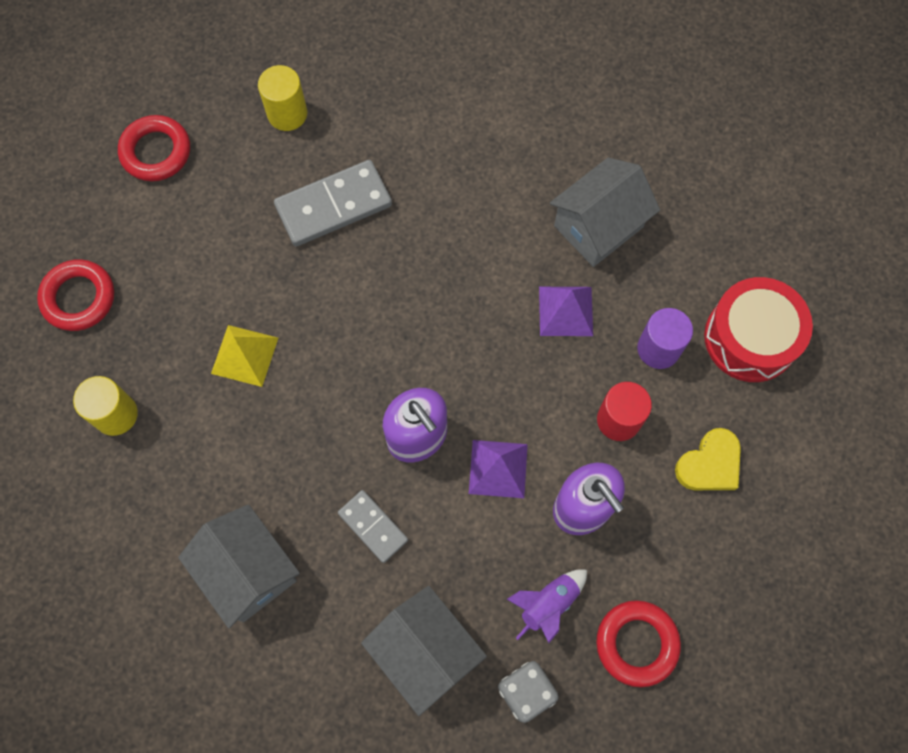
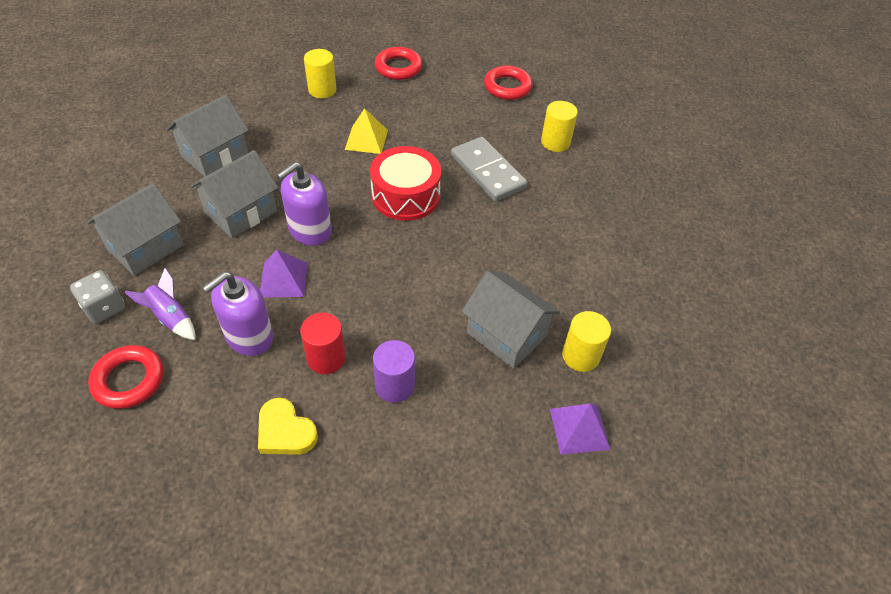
camera: 80 degrees right, 20 degrees down
(373, 527) = (241, 212): grey domino -> grey house
(565, 311) = (422, 315): purple pyramid -> purple pyramid (579, 428)
(631, 158) = (580, 356): none -> yellow cylinder
(750, 338) = (413, 463): red drum -> red drum (406, 195)

